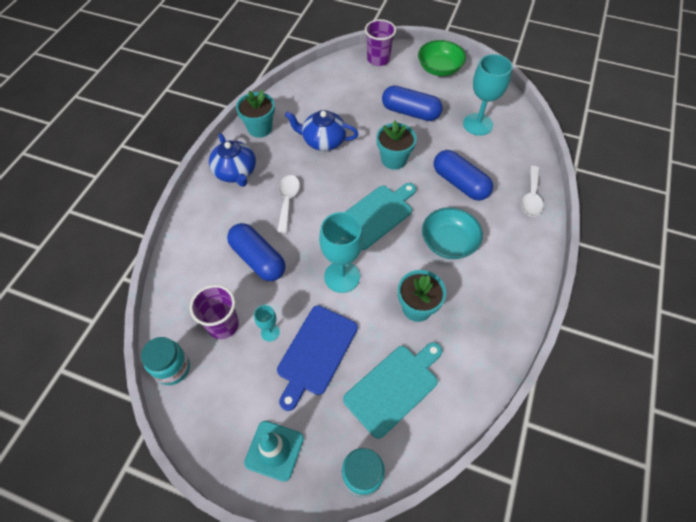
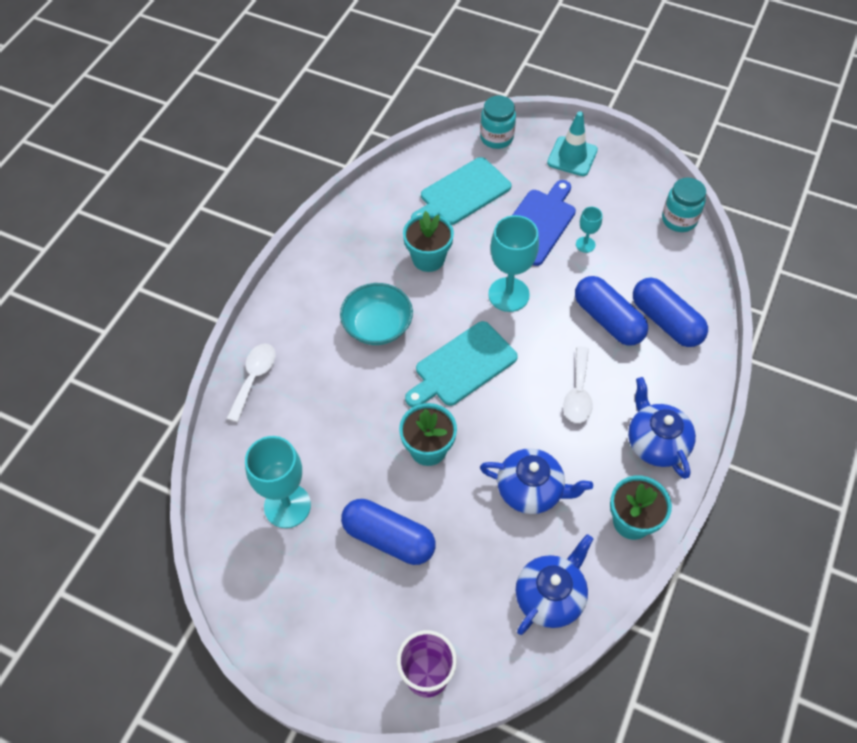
camera: 175 degrees left, 0 degrees up
(223, 325) = (636, 254): purple cup -> none
(312, 92) = (550, 596): none -> blue teapot
(439, 68) = (318, 640): green bowl -> none
(460, 183) = (343, 404): blue capsule -> blue capsule (666, 321)

